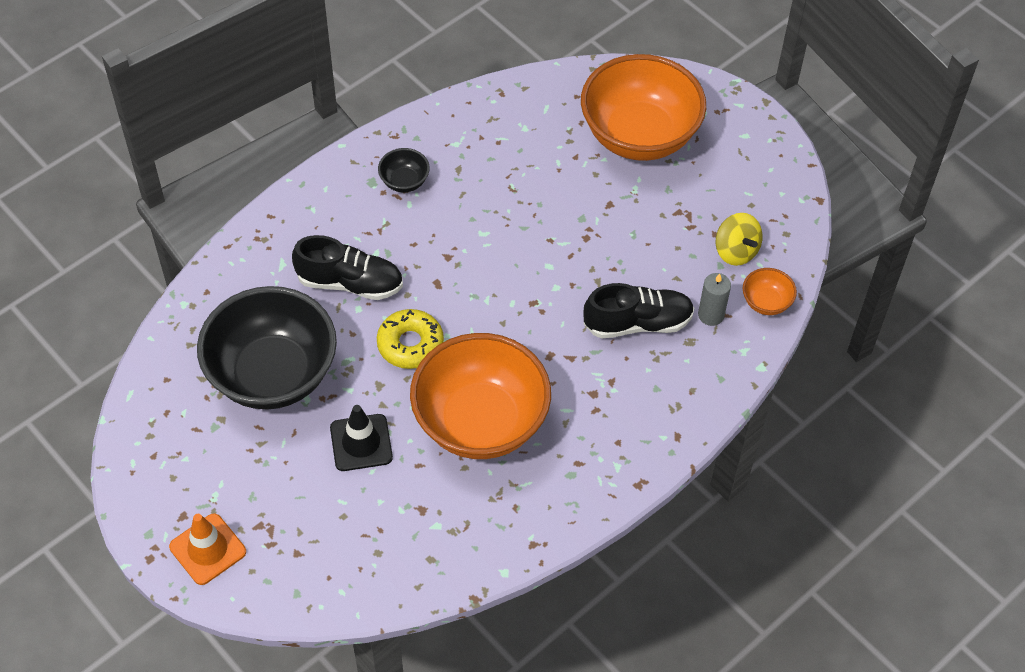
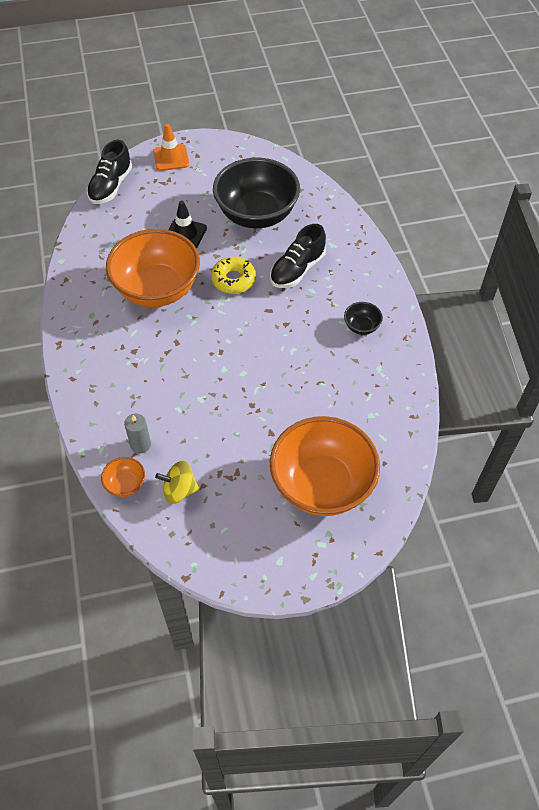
camera: 120 degrees right, 0 degrees up
(637, 323) = (165, 399): black shoe -> black shoe (111, 186)

